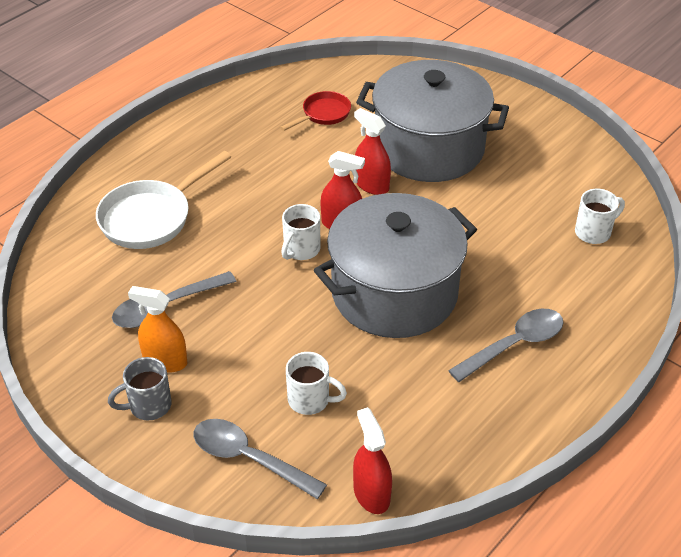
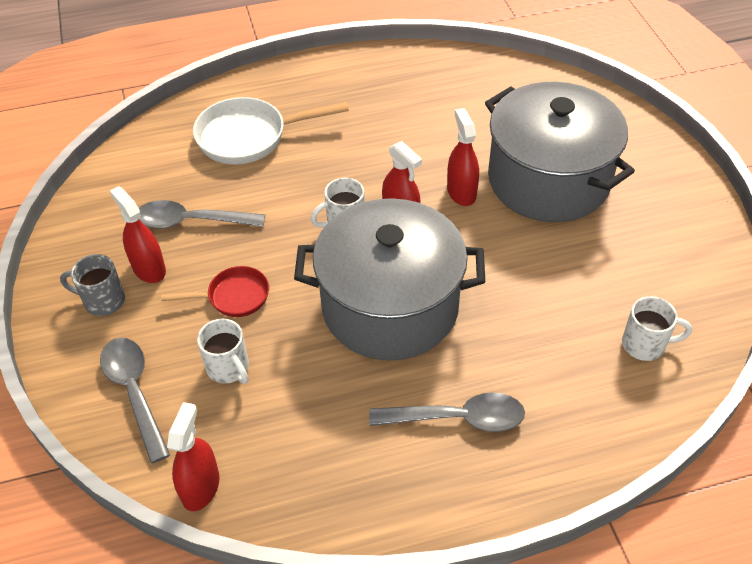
camera: 35 degrees right, 5 degrees up
(165, 361) = (149, 269): orange spray bottle -> red spray bottle
(323, 114) = (476, 105): red pan -> red pan (233, 297)

